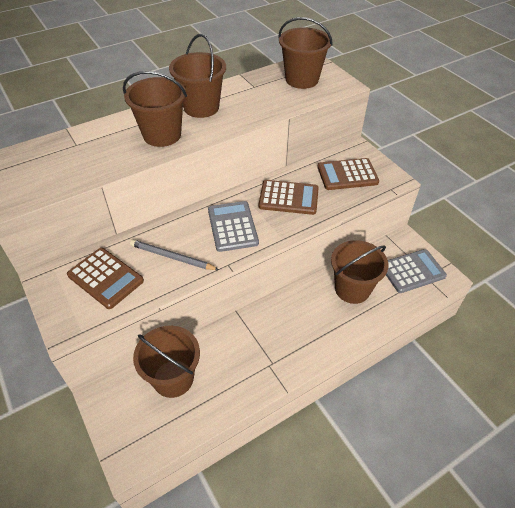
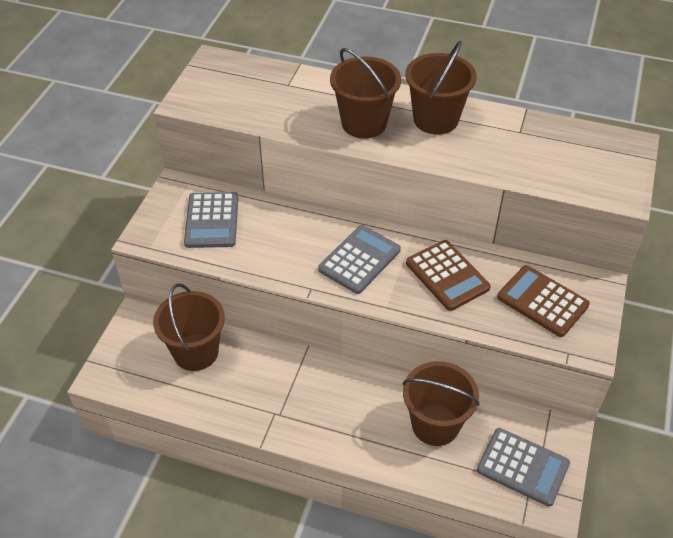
camera: 50 degrees right, 0 degrees up
(105, 278) = (212, 220): brown calculator -> grey calculator
(172, 257) = (277, 245): grey pencil -> none
(302, 79) = (583, 157): brown bucket -> none

